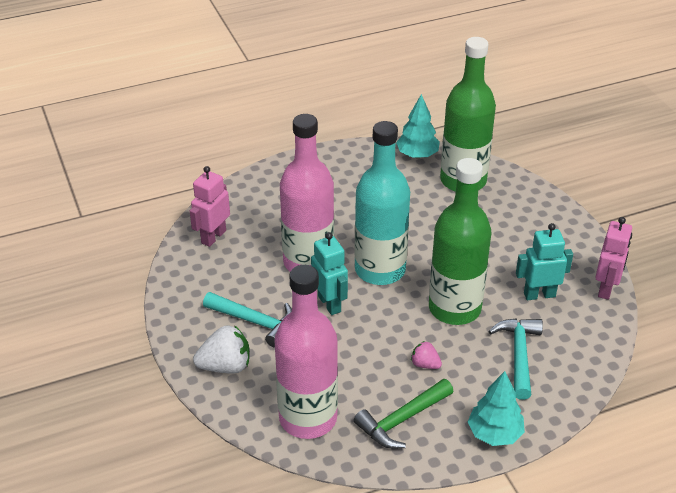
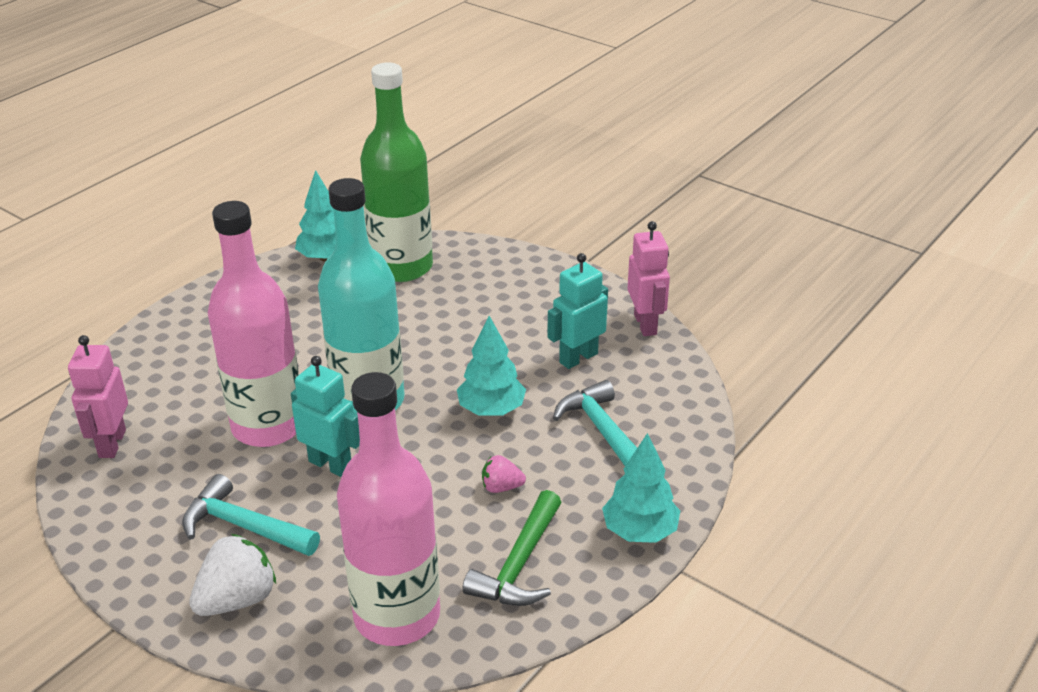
camera: 30 degrees left, 5 degrees down
(255, 322) = (243, 526): turquoise hammer -> turquoise hammer turned 150 degrees counterclockwise
(454, 308) = (491, 410): green bottle -> turquoise tree

